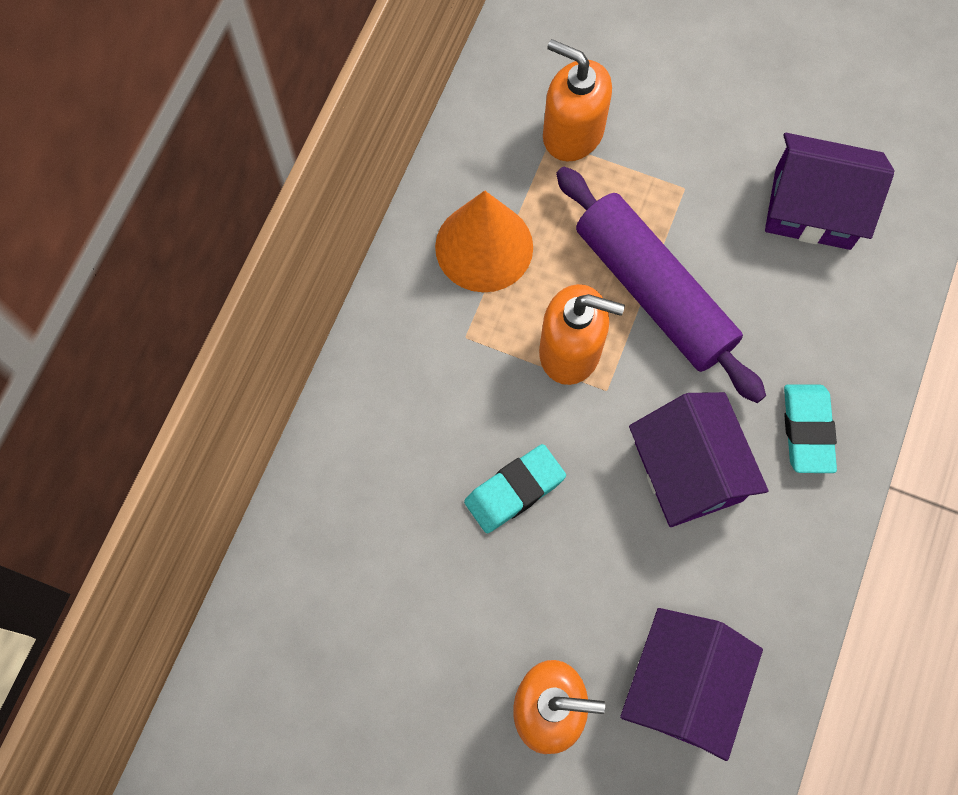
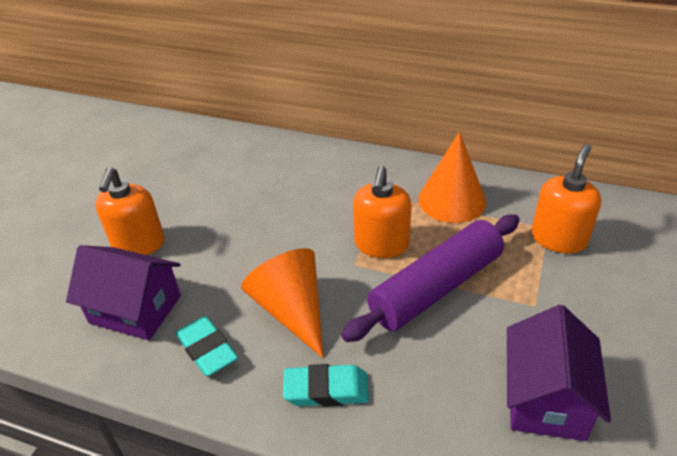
camera: 90 degrees right, 30 degrees down
(514, 490) = (281, 223): turquoise eraser -> turquoise eraser (207, 350)
(688, 471) = (292, 310): purple house -> orange cone

